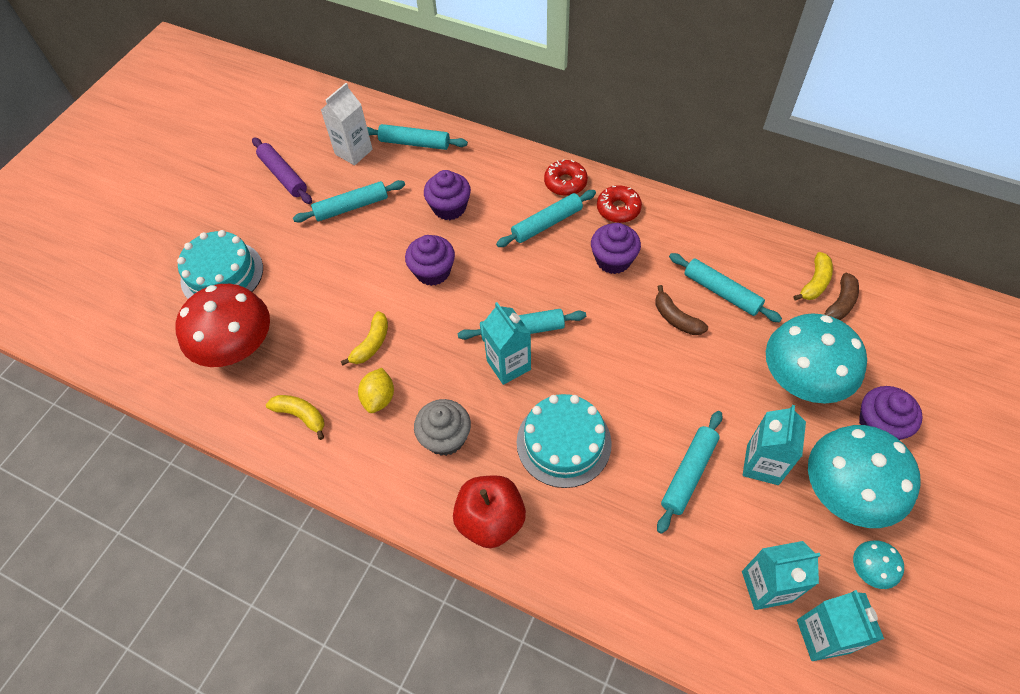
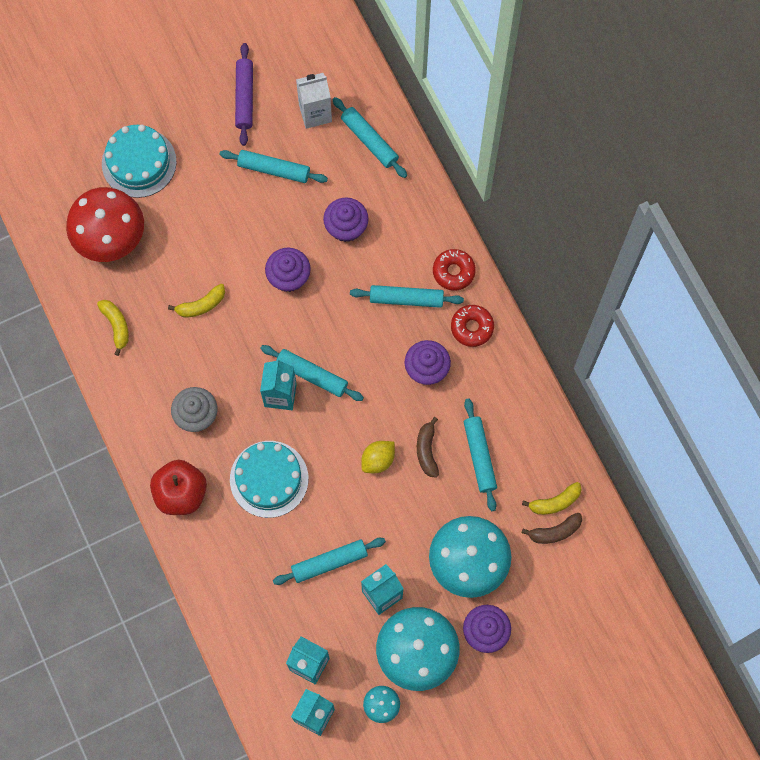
camera: 35 degrees right, 15 degrees up
(379, 398) = (175, 352): yellow lemon -> yellow lemon (378, 460)

